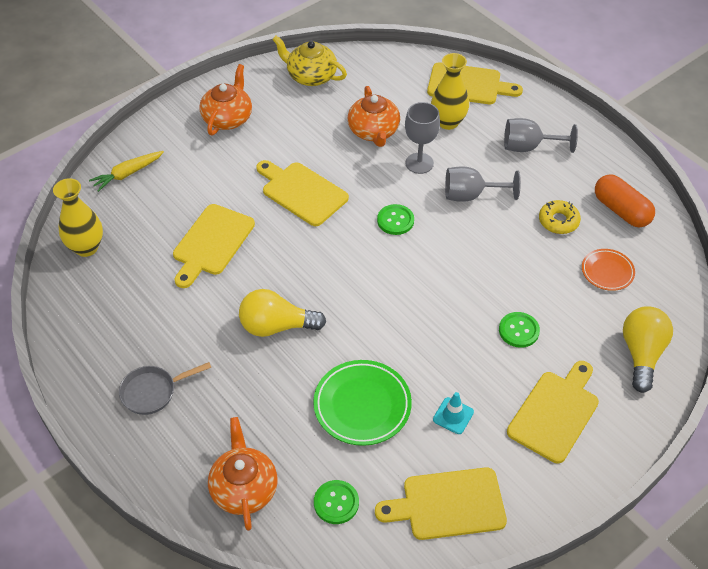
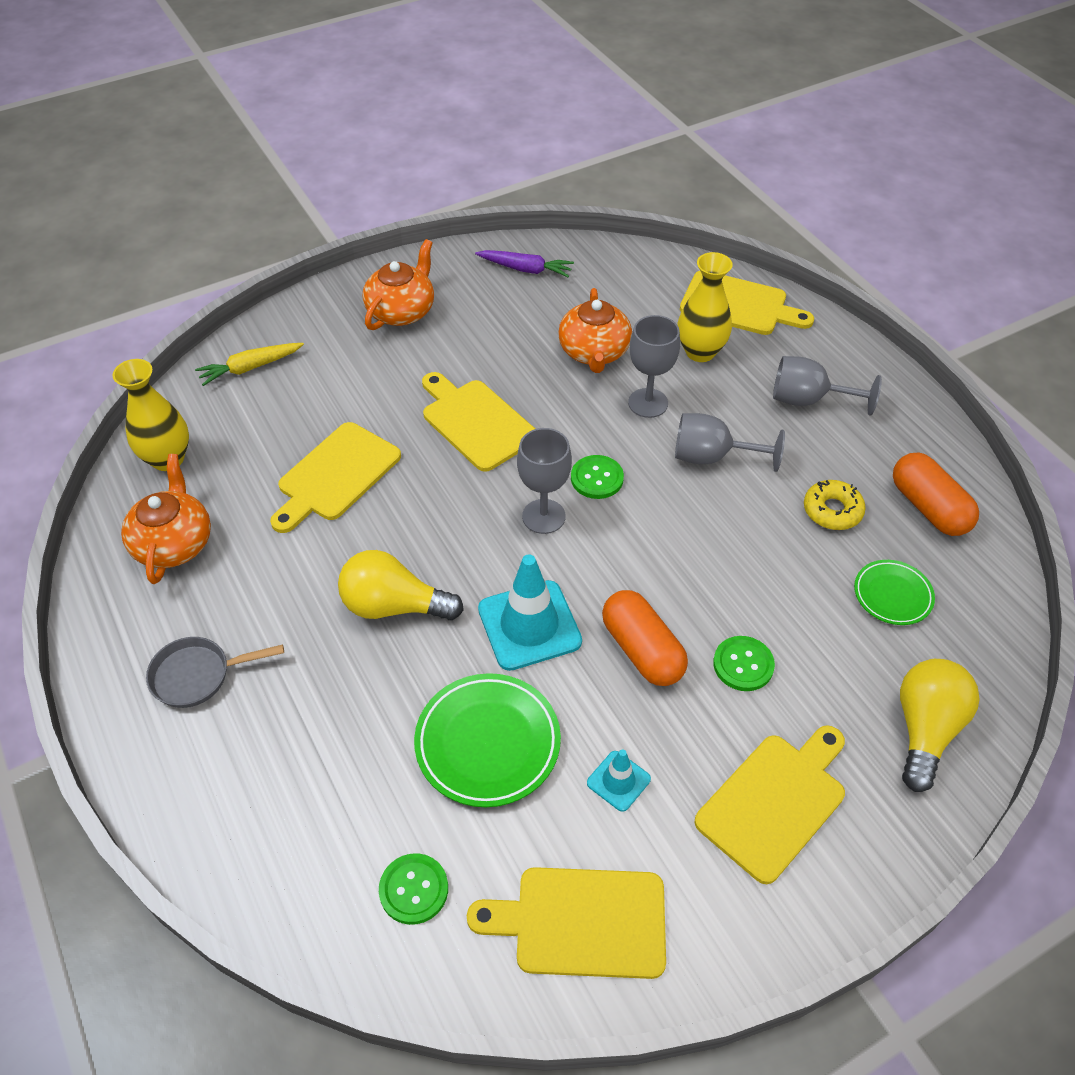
camera: 10 degrees right, 0 degrees up
(244, 488) = (285, 843): orange teapot -> orange teapot (174, 543)
(311, 76) = (526, 269): yellow teapot -> purple carrot
(365, 251) = (543, 516): none -> grey goblet
(372, 326) = (529, 625): none -> turquoise traffic cone
(451, 331) = (642, 650): none -> orange capsule
(607, 272) = (892, 595): orange plate -> green plate

